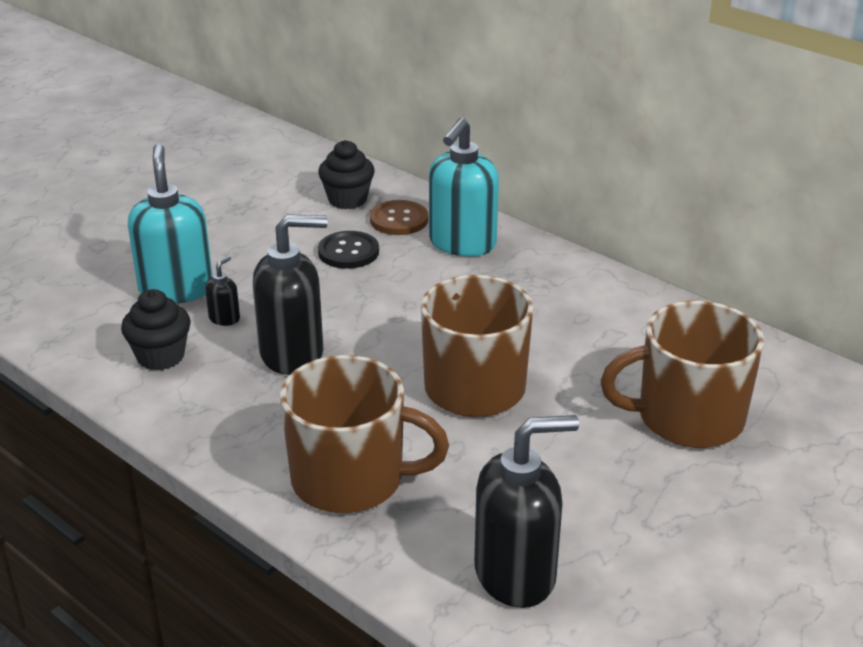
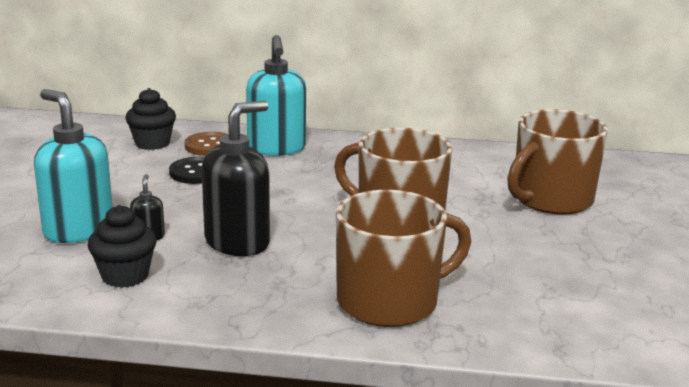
camera: 35 degrees left, 10 degrees down
(516, 574) = (575, 314): black soap dispenser -> none

